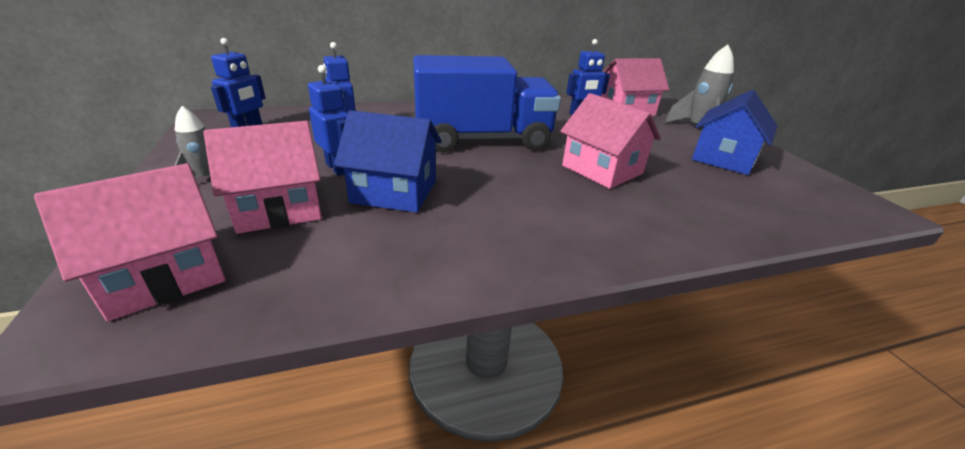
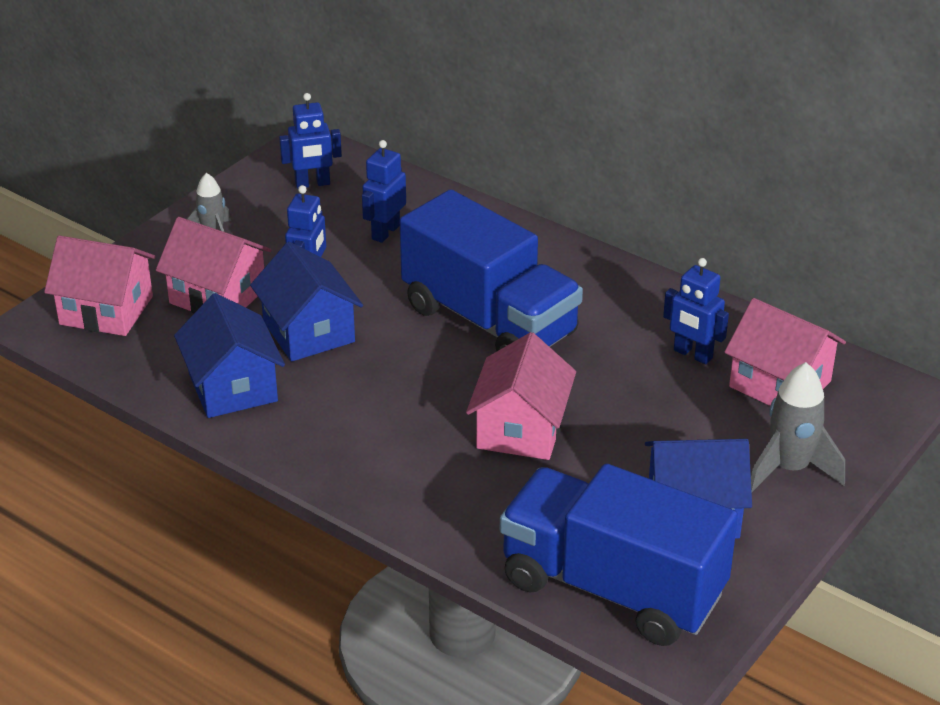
camera: 55 degrees right, 5 degrees up
(406, 253) = (233, 387): none -> blue house
(796, 204) = (612, 588): none -> blue truck

